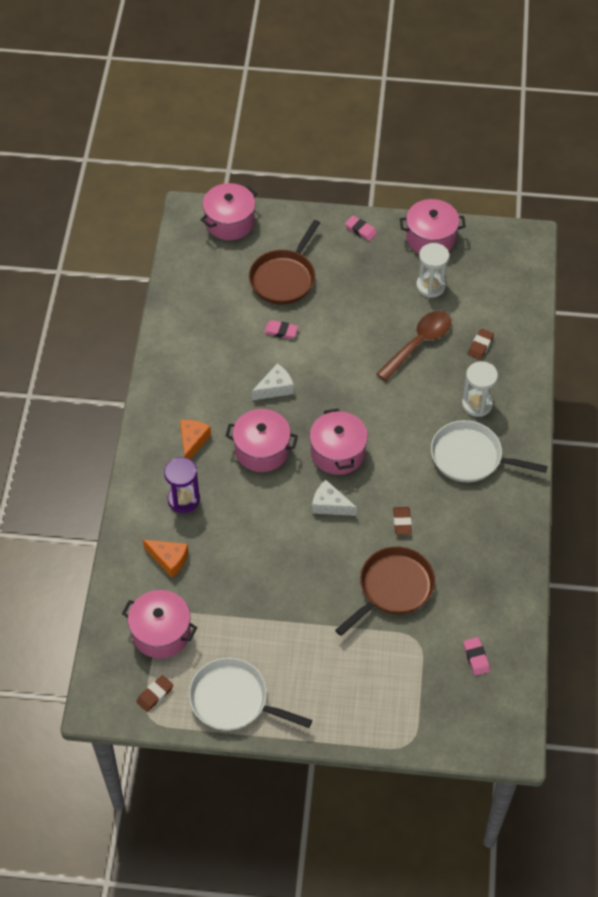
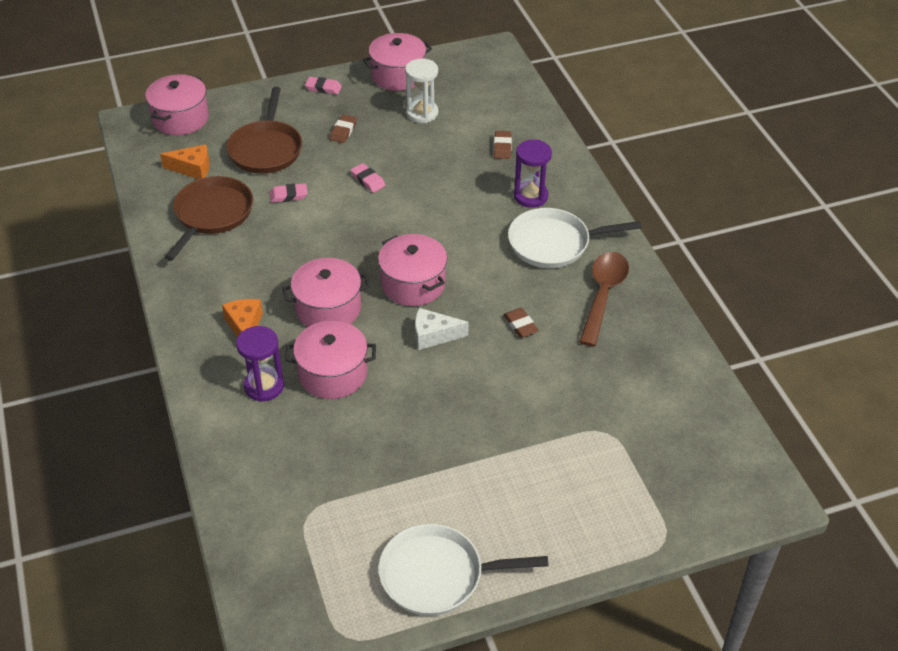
camera: 25 degrees left, 10 degrees down
(155, 694) = (338, 607): brown eraser -> brown eraser (343, 131)
(161, 632) = (310, 535): pink pot -> pink pot (332, 374)
(169, 559) = (279, 453): orange cheese -> orange cheese (192, 168)
(275, 388) = (311, 247): white cheese -> none
(393, 588) = (549, 391): brown pan -> brown pan (212, 214)
(419, 343) = (439, 163): brown spoon -> brown spoon (603, 295)
(476, 657) = (680, 426): pink eraser -> pink eraser (368, 180)
(477, 404) = (530, 196): white hourglass -> purple hourglass

